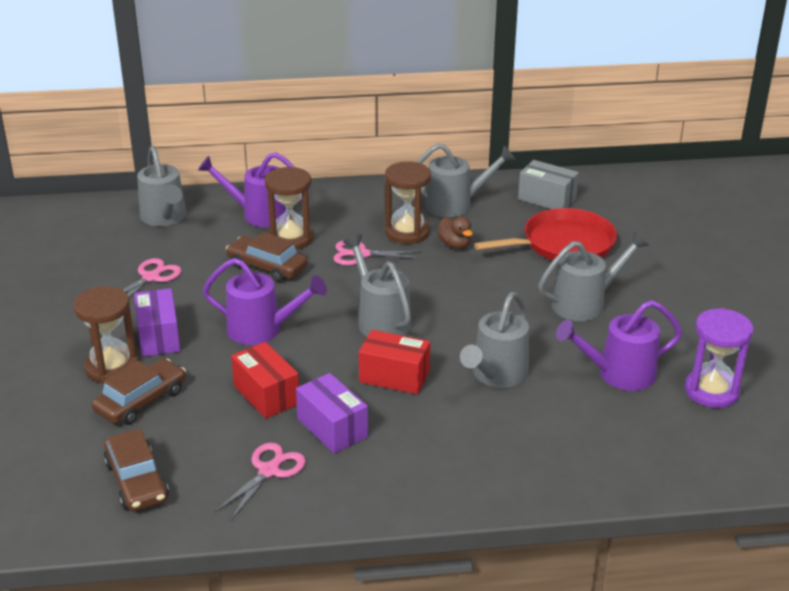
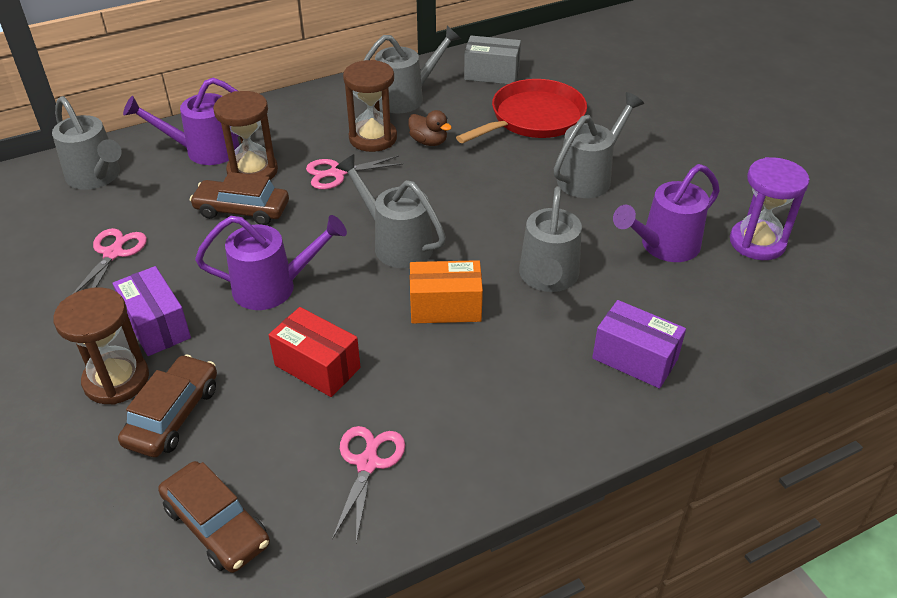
camera: 20 degrees left, 10 degrees up
(332, 428) = (411, 387): purple box -> purple box (635, 359)
(394, 377) = (445, 307): red box -> orange box

